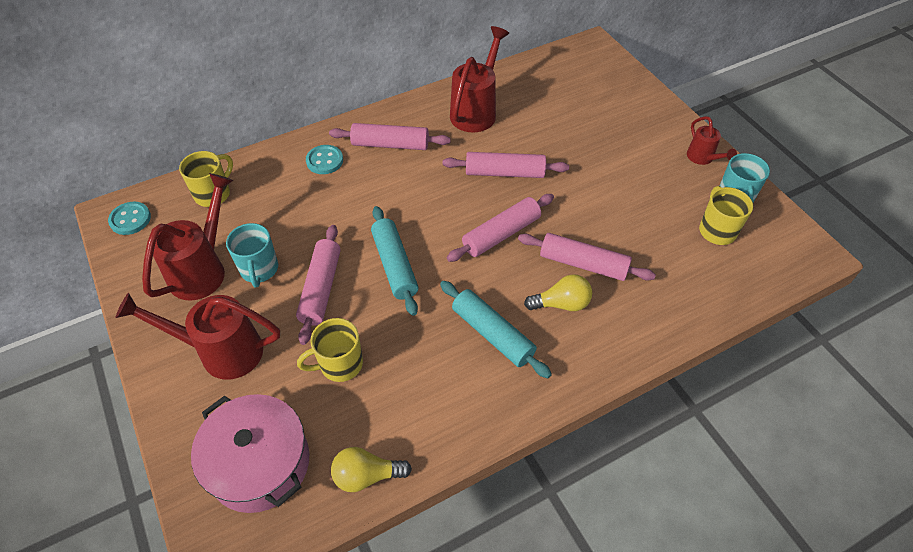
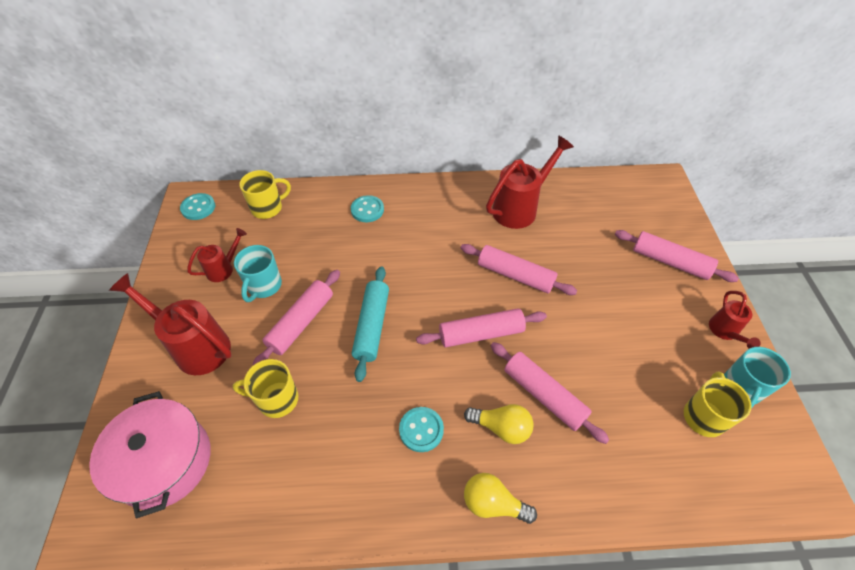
camera: 25 degrees right, 0 degrees up
(203, 269) = (224, 269): red watering can -> red watering can, size x0.55
(367, 475) = (238, 518): yellow light bulb -> yellow light bulb (493, 503)
(390, 144) = (428, 214): pink rolling pin -> pink rolling pin (670, 262)
(493, 334) = (421, 430): turquoise rolling pin -> turquoise button

